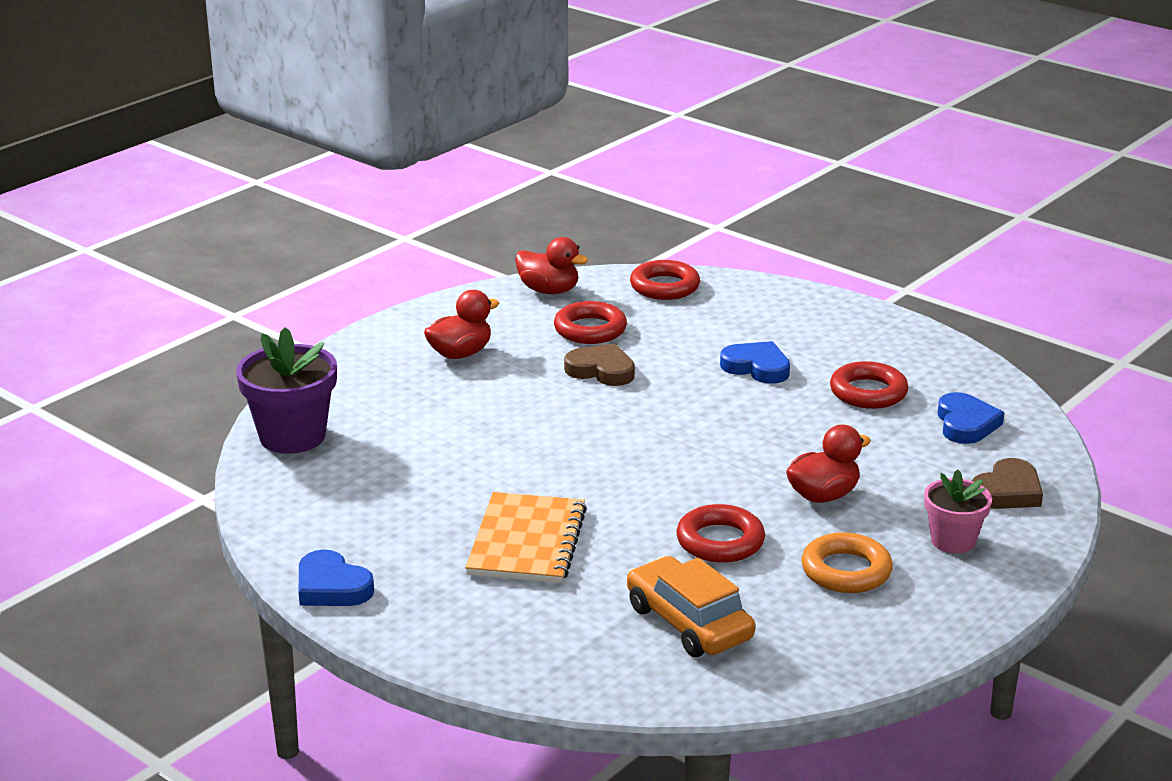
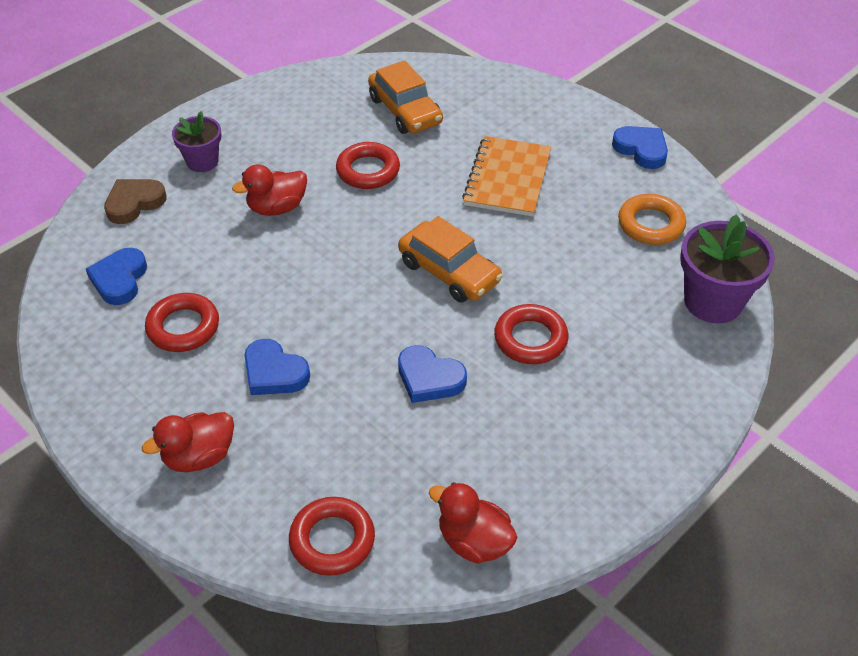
camera: 175 degrees left, 20 degrees up
(460, 354) = (572, 417): red duck -> red duck (199, 456)
(590, 329) = (433, 452): red ring -> red ring (530, 339)
(593, 447) = (449, 272): none -> orange car
(601, 370) = (429, 378): brown heart -> blue heart
(846, 571) = (289, 142): orange ring -> orange ring (650, 224)
(953, 541) = (202, 161): pink flower pot -> purple flower pot

